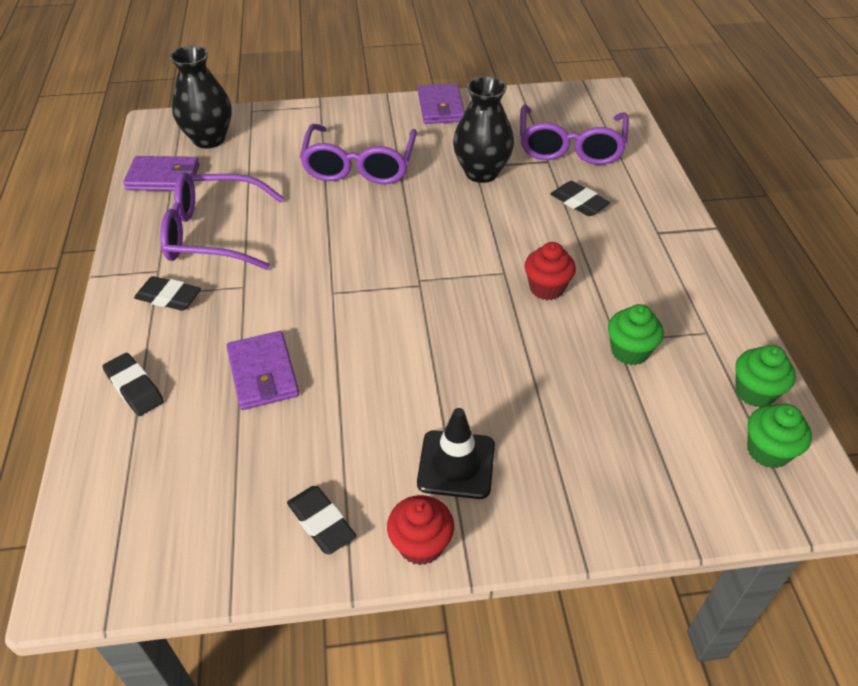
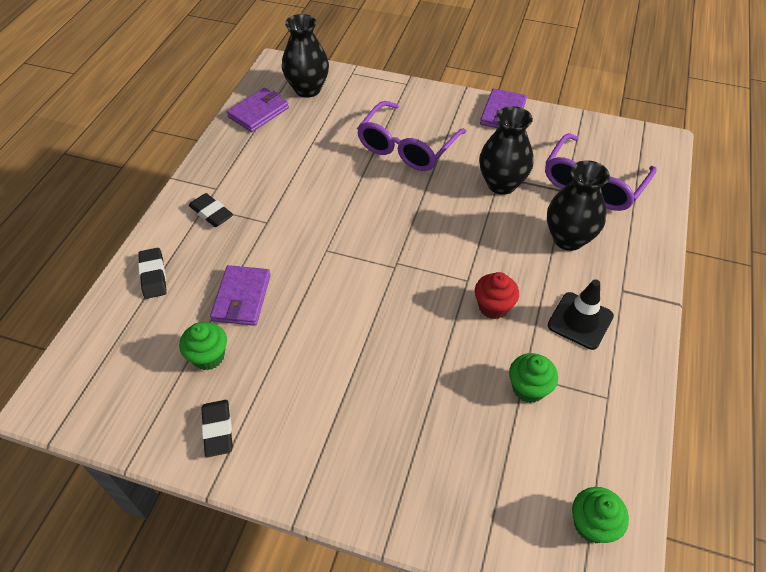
camera: 25 degrees right, 5 degrees up
(163, 177) = (259, 112): purple wallet -> purple wallet turned 75 degrees counterclockwise
(213, 233) = (268, 171): purple glasses -> none
(420, 544) = (275, 477): red cupcake -> none
(456, 464) = (335, 426): black traffic cone -> black traffic cone (580, 321)
(579, 203) = (568, 239): black eraser -> black vase
(754, 392) = (615, 468): green cupcake -> green cupcake (208, 356)

